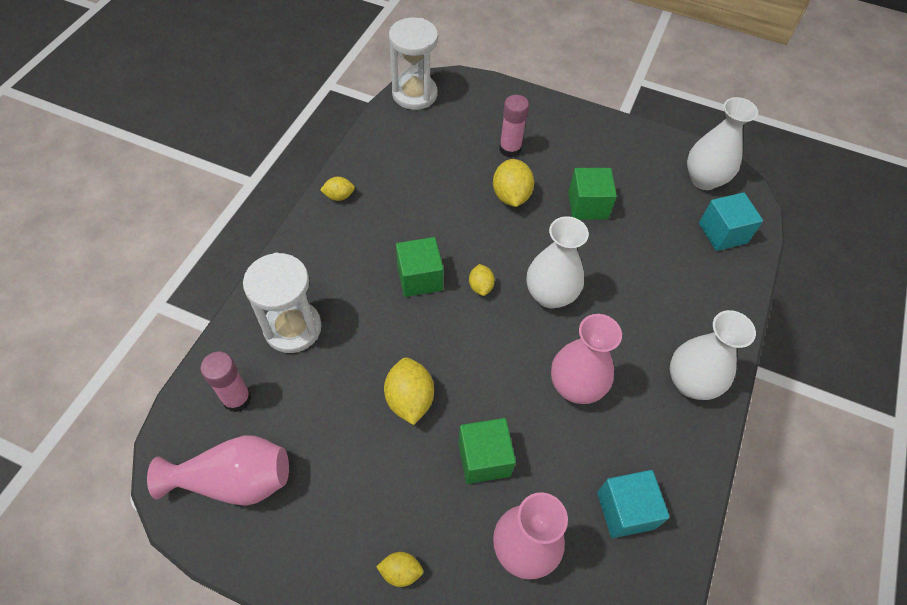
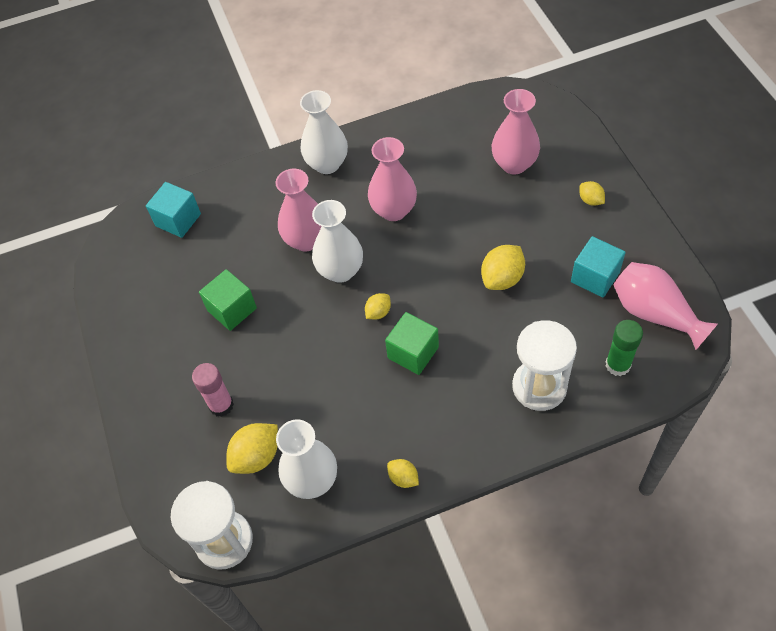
camera: 125 degrees left, 0 degrees up
(237, 399) = (618, 365): pink glue stick -> green glue stick
(484, 458) = (490, 216): green cube -> none
(511, 196) = (273, 363): yellow lemon -> yellow lemon (257, 456)
(609, 297) = (306, 240): none -> pink vase
(625, 510) = (442, 141): turquoise cube -> turquoise cube (595, 277)
(704, 179) = (129, 261): white vase -> white vase (312, 480)

